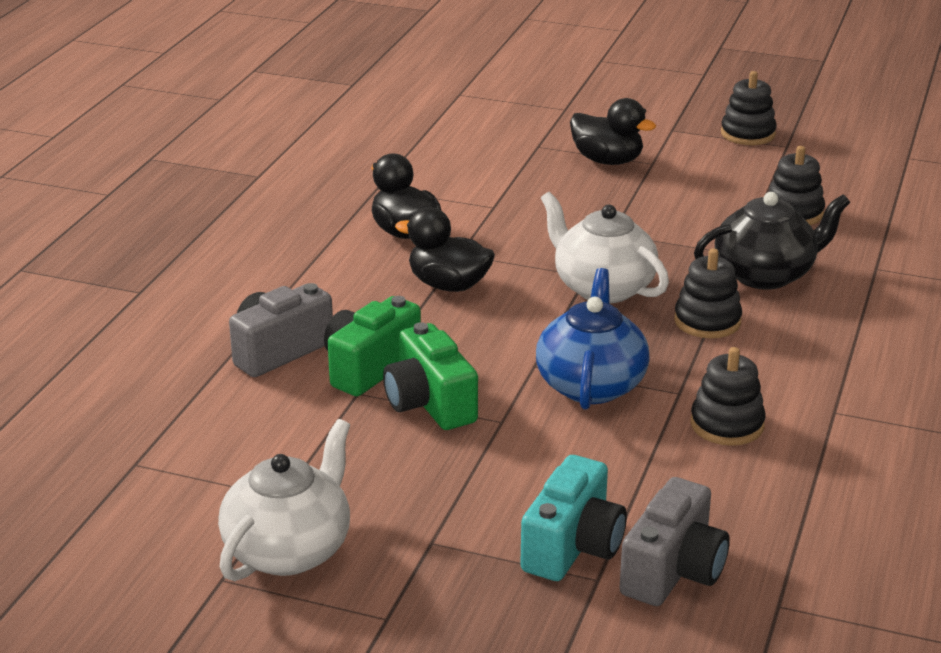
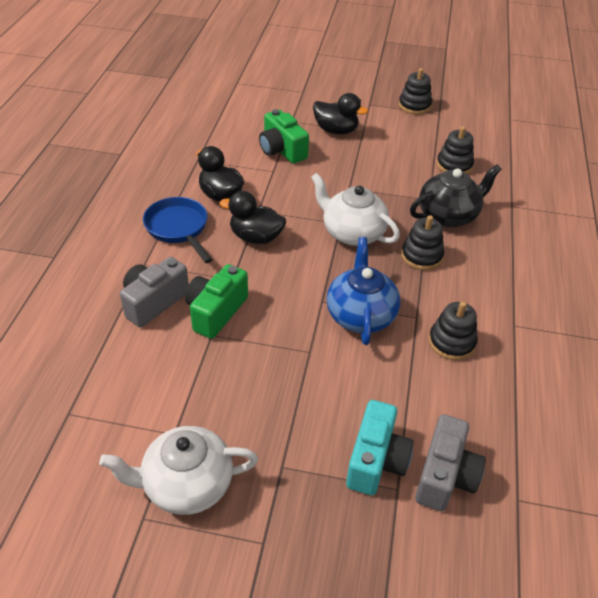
camera: 10 degrees left, 15 degrees up
(289, 550) = (186, 484): white teapot -> white teapot turned 120 degrees counterclockwise
(331, 269) = (178, 228): none -> blue pan
(429, 403) = (260, 340): green camera -> green camera (282, 150)

